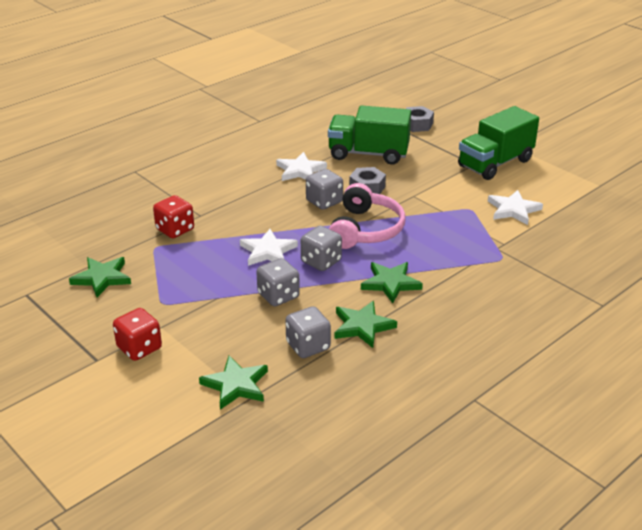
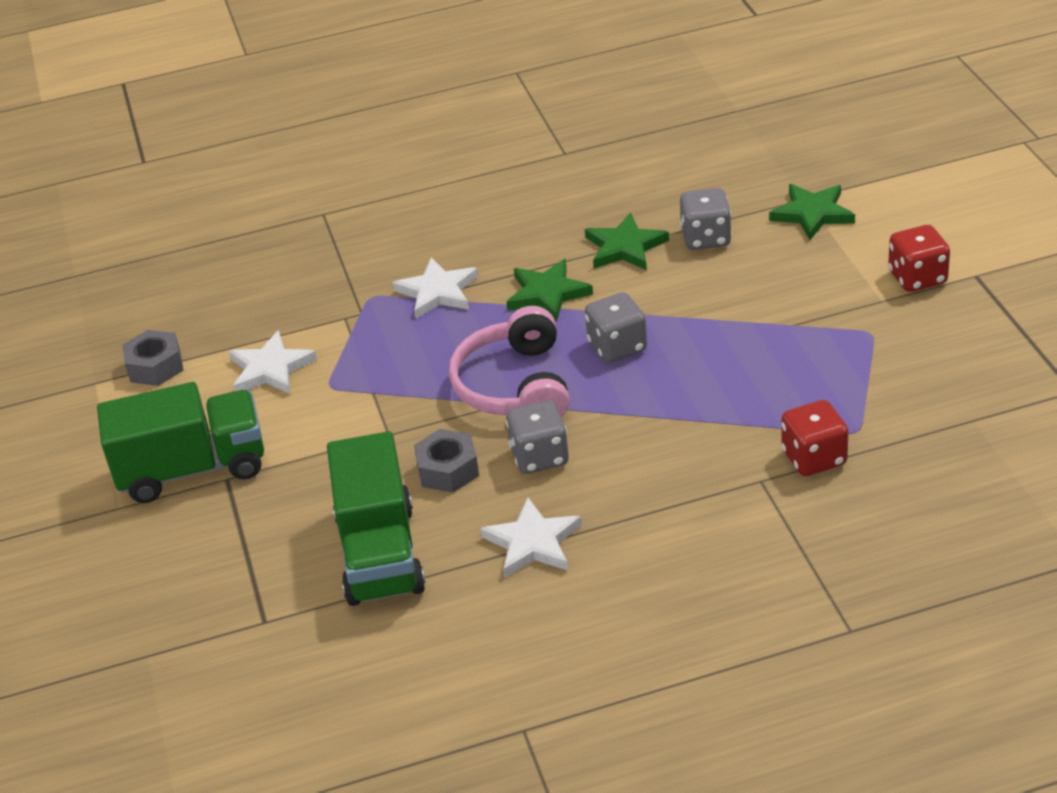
camera: 150 degrees left, 5 degrees up
(102, 278) = (952, 392): green star -> none
(268, 251) = (684, 381): white star -> white star (437, 292)
(278, 296) = (707, 308): grey dice -> none
(365, 229) = (515, 386): pink headphones -> pink headphones turned 45 degrees counterclockwise
(368, 154) = (380, 554): green truck -> green truck turned 45 degrees clockwise
(417, 124) = (219, 615): grey nut -> grey nut (155, 366)

